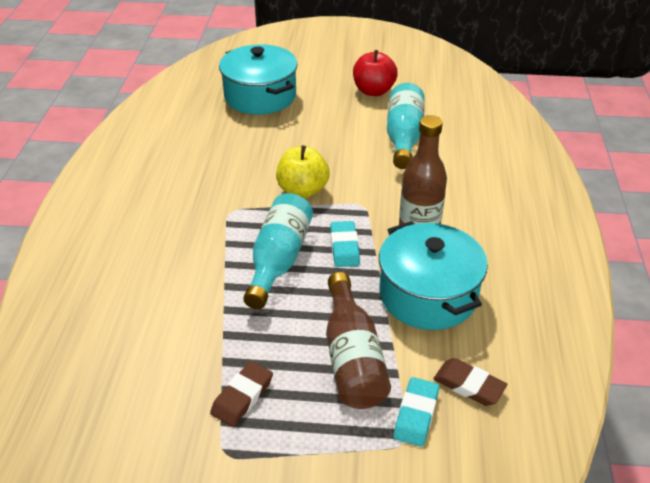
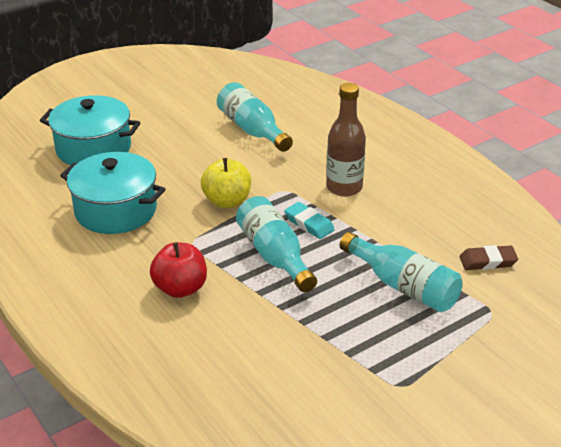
camera: 40 degrees left, 5 degrees down
(242, 396) = (366, 349): brown eraser -> none
(352, 357) = (403, 286): brown bottle -> turquoise bottle
(373, 91) = (184, 106): red apple -> red apple (180, 288)
(416, 414) = (479, 294): turquoise eraser -> none
(428, 295) = (400, 224): turquoise pot -> turquoise pot (116, 210)

